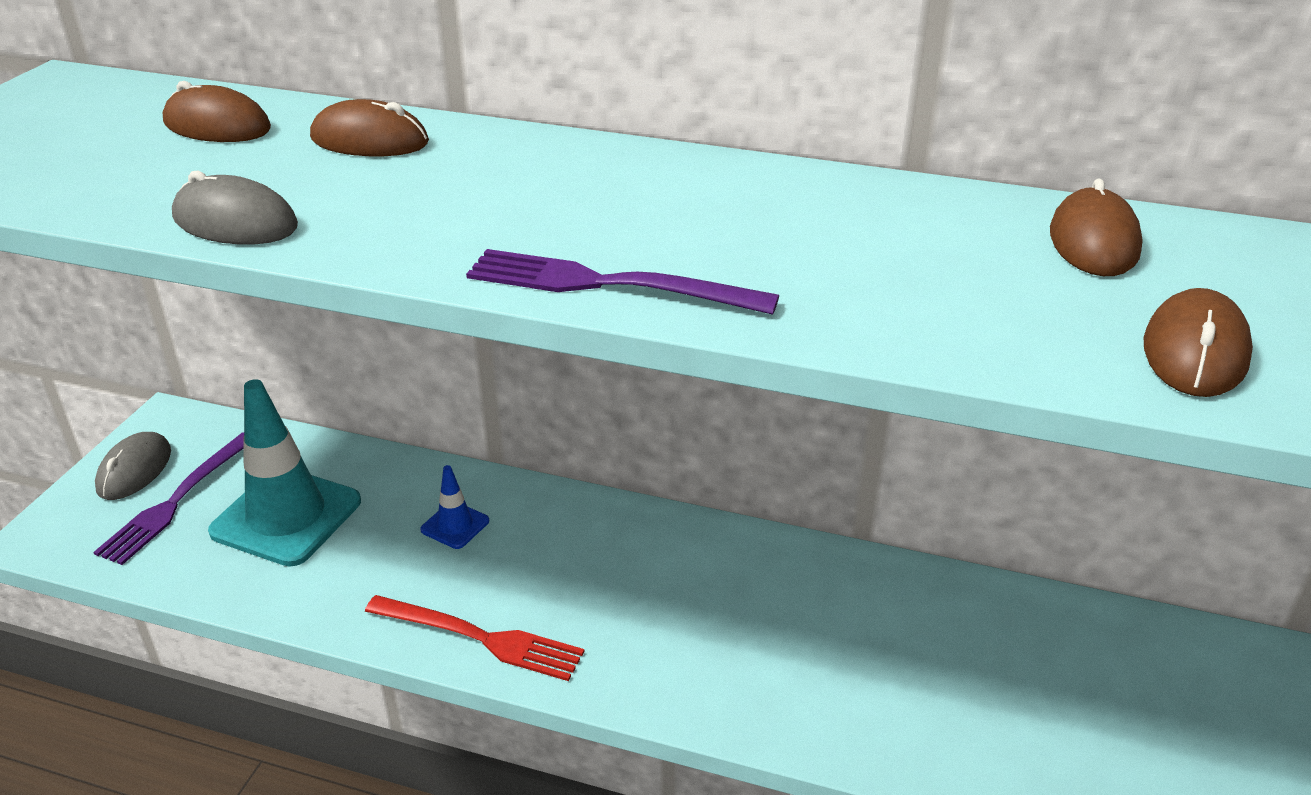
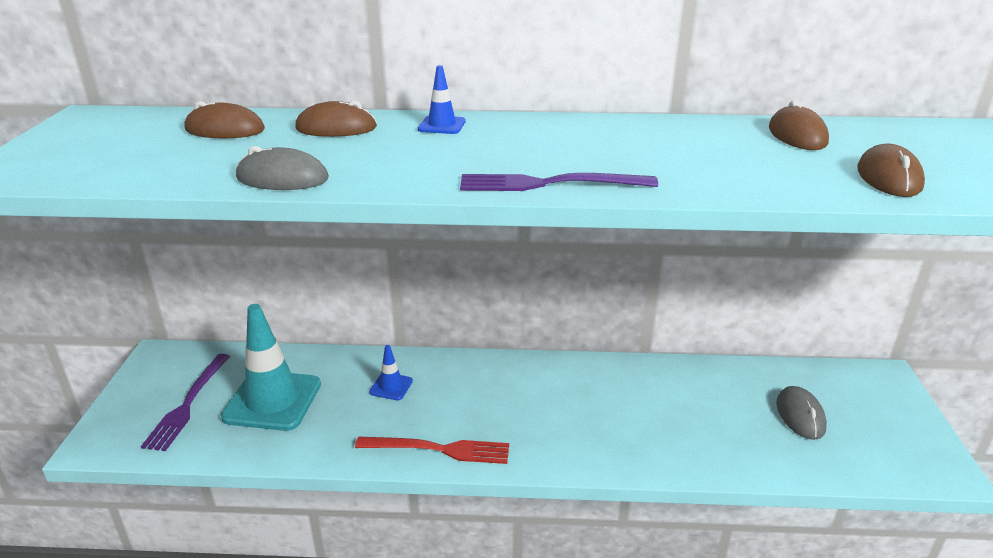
camera: 15 degrees left, 5 degrees down
(134, 470) = (147, 390): grey mouse -> grey mouse (800, 415)
(524, 153) = (442, 125): none -> blue traffic cone

